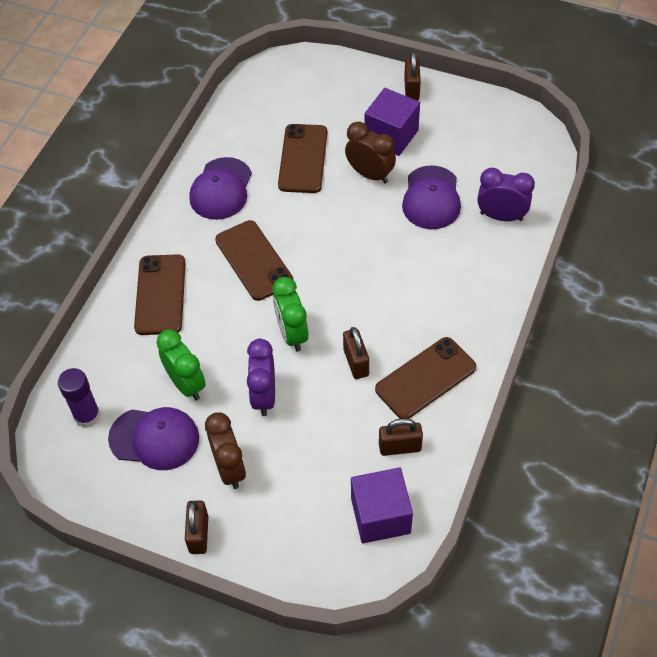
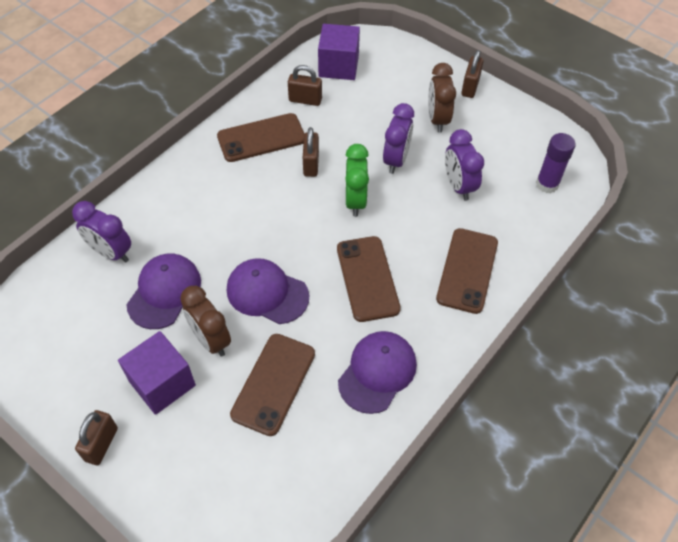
camera: 165 degrees left, 0 degrees up
(154, 438) = (492, 153): purple cap -> purple cap (267, 293)
(186, 384) = (458, 186): green clock -> purple clock

